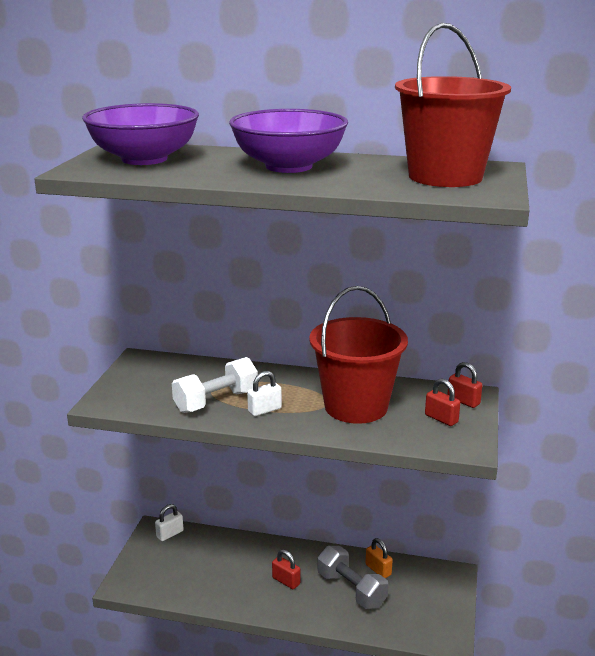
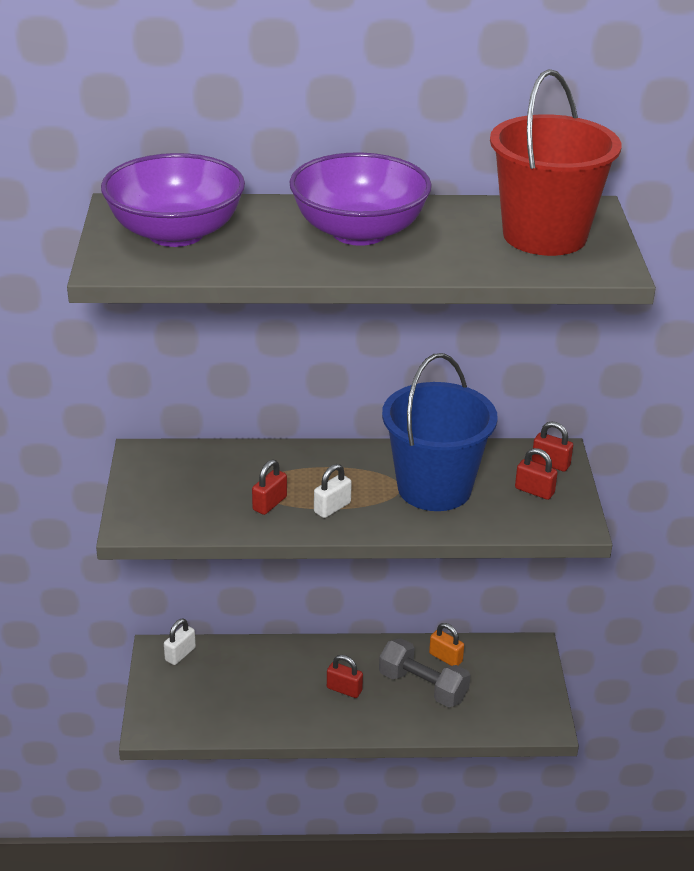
camera: 15 degrees left, 10 degrees up
(216, 401) = (269, 503): white dumbbell -> red padlock
(356, 406) = (434, 488): red bucket -> blue bucket

